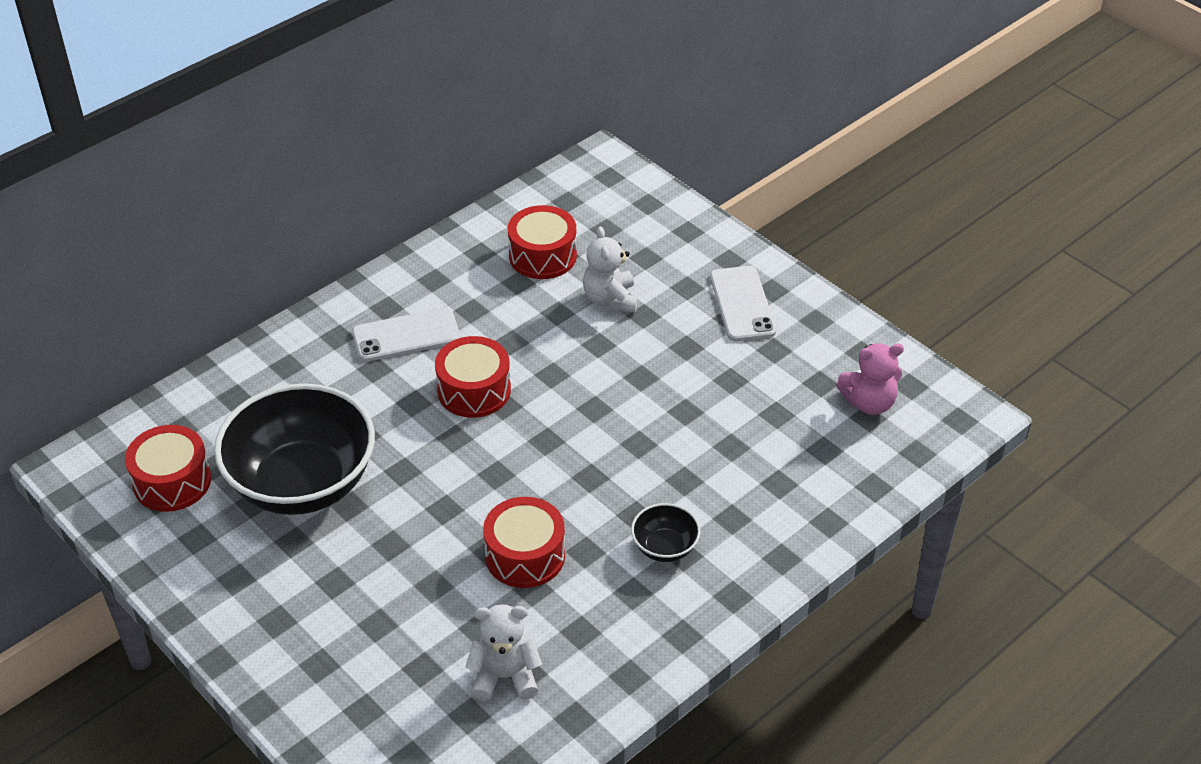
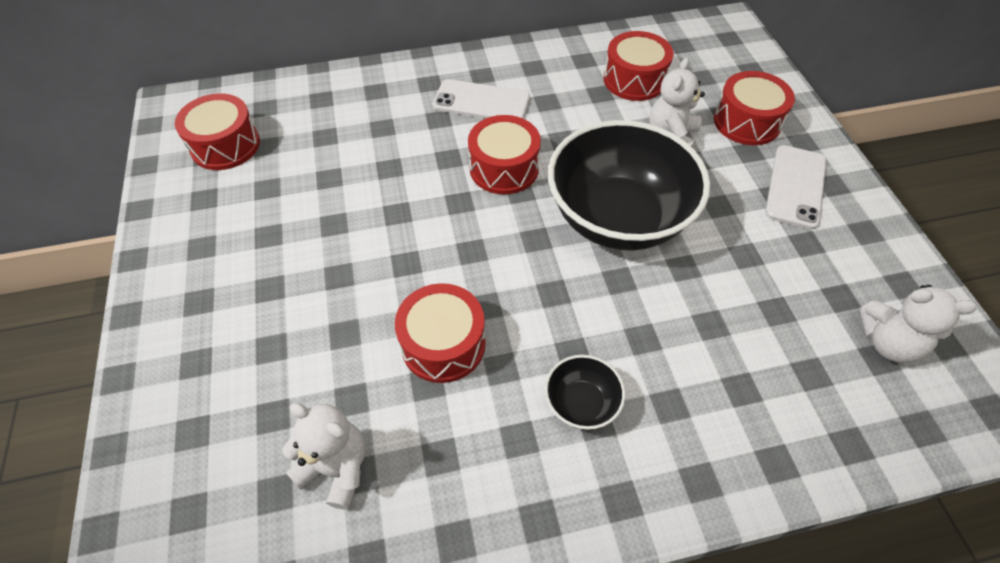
camera: 30 degrees right, 10 degrees up
(303, 483) = (313, 189): black bowl -> black bowl (618, 218)
(670, 259) = (746, 122): none -> red drum
(869, 403) = (888, 342): pink teddy bear -> white teddy bear

